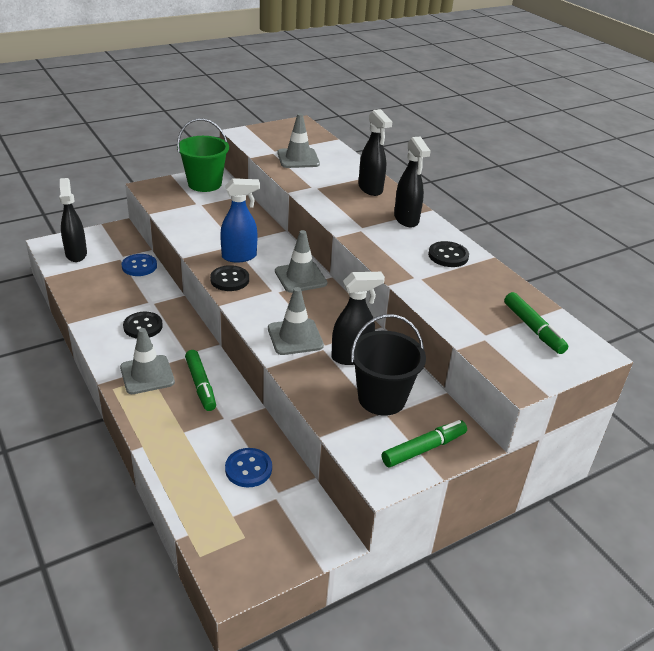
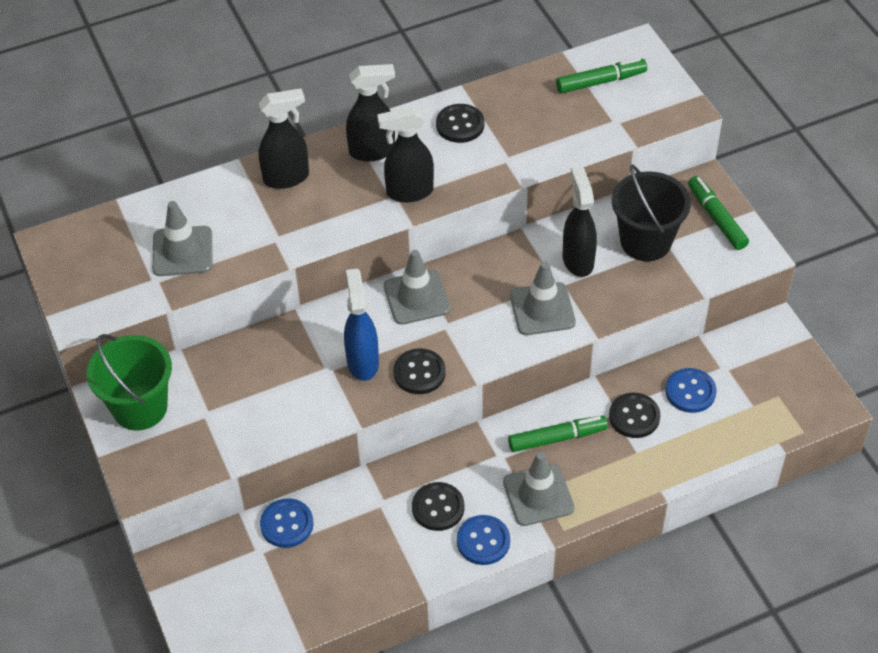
camera: 80 degrees left, 15 degrees up
(76, 254) = (243, 614): black spray bottle -> black spray bottle (409, 192)
(110, 348) = (483, 541): none -> blue button
(221, 430) = (634, 416): none -> black button

